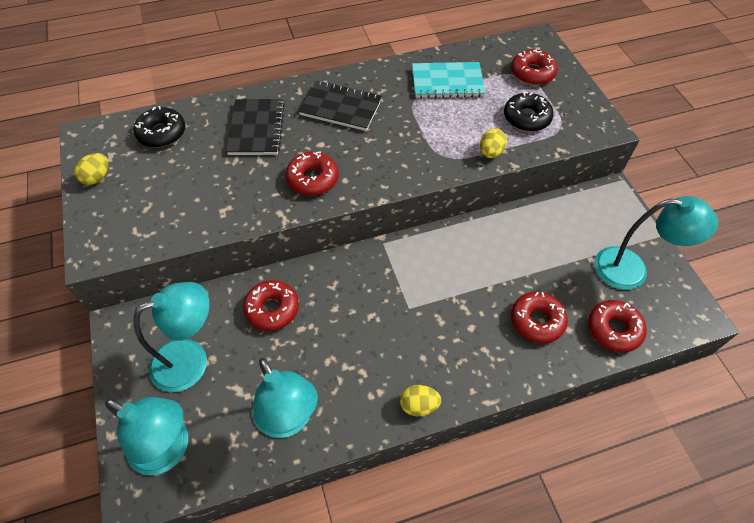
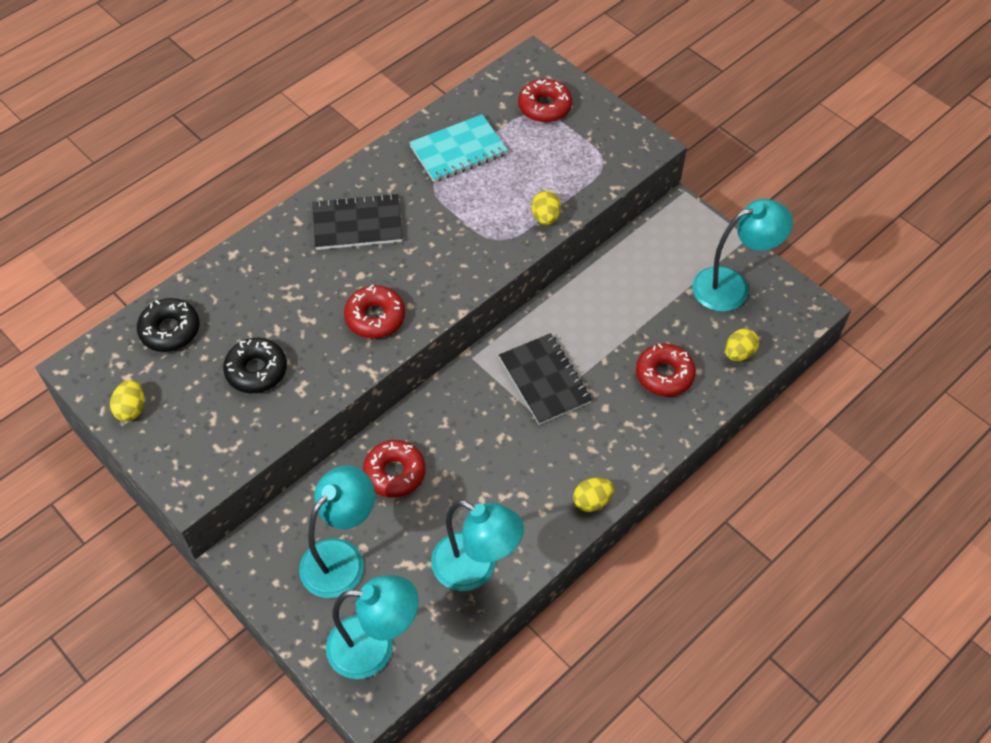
camera: 25 degrees left, 0 degrees up
(256, 128) = (277, 284): black notebook -> black notebook (545, 380)
(526, 118) = (563, 163): black donut -> black donut (256, 370)
(613, 329) = (739, 353): red donut -> yellow egg

